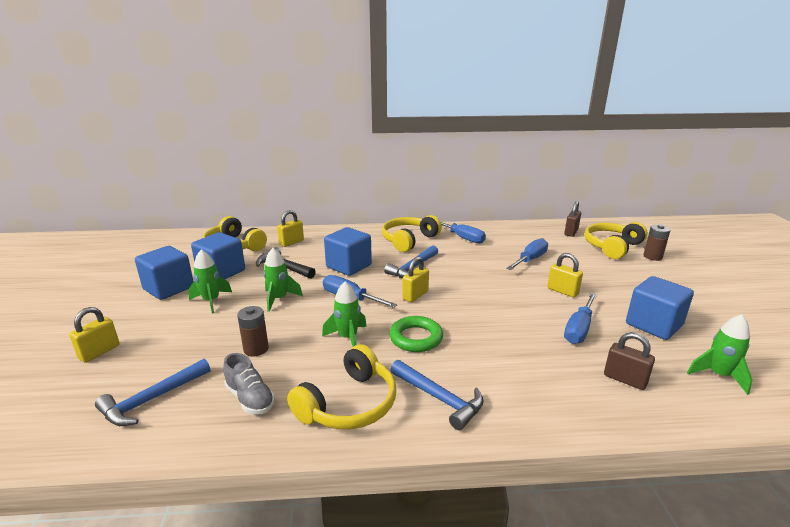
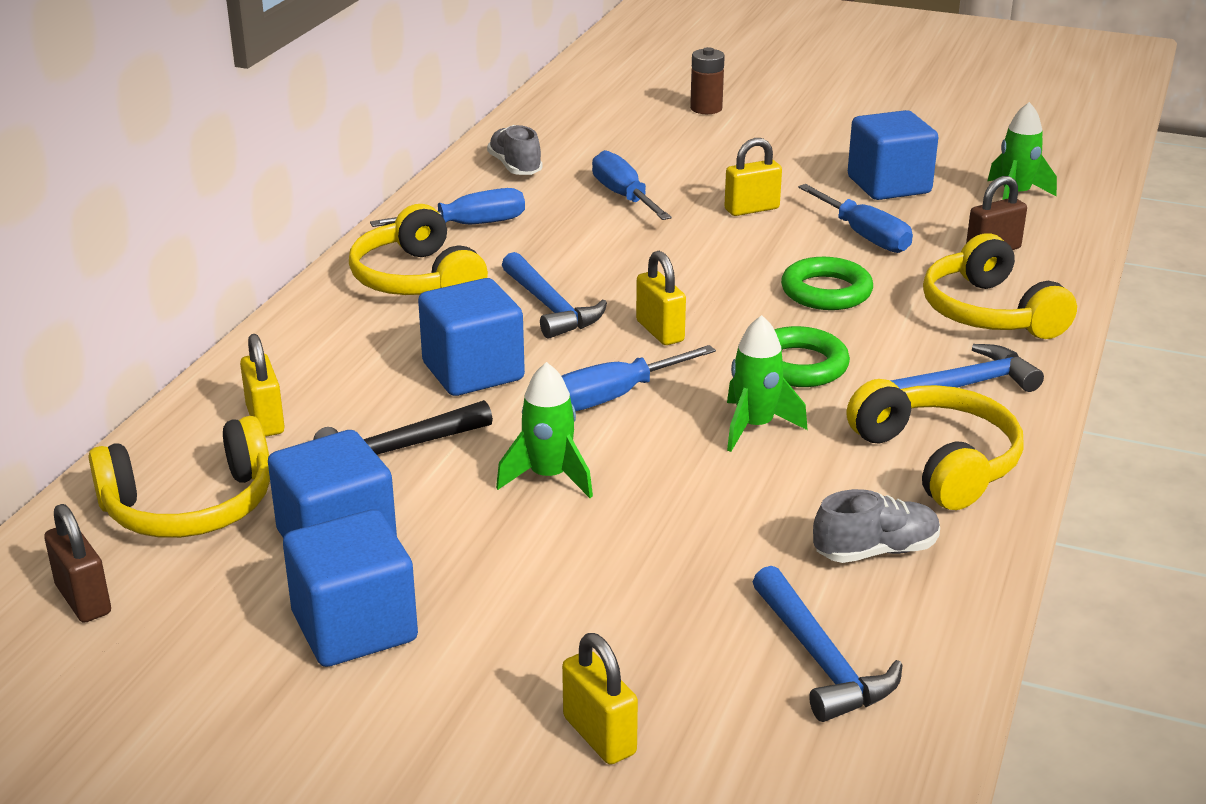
camera: 65 degrees left, 5 degrees up
(211, 301) = (482, 566): green rocket -> none
(256, 349) = (726, 528): brown battery -> none
(500, 330) = (826, 291): none -> green ring
(524, 233) = (515, 167): none -> grey shoe
(571, 232) = (556, 129): brown padlock -> brown padlock (83, 600)
(612, 247) = (644, 121): yellow headphones -> yellow headphones (989, 313)

